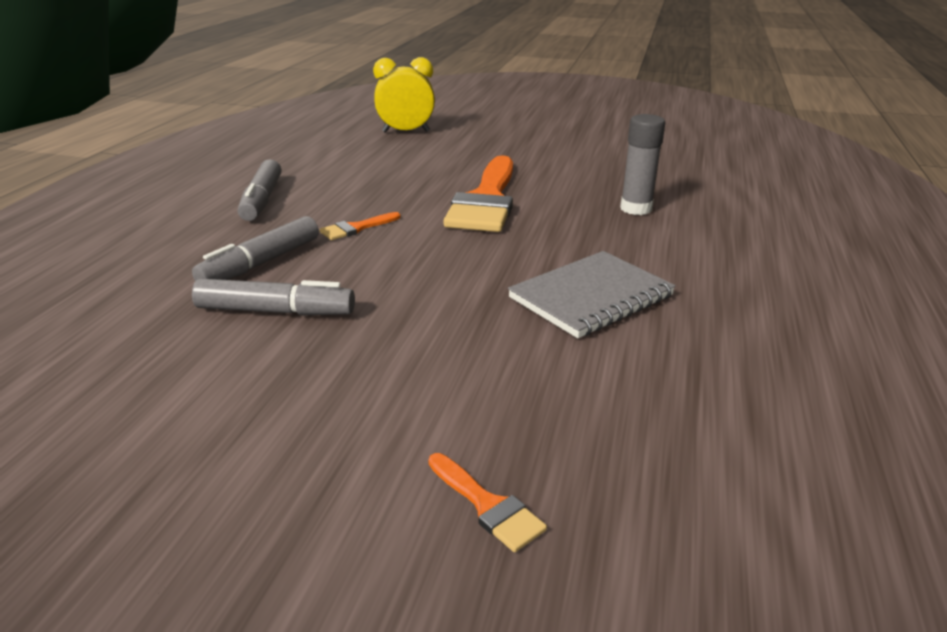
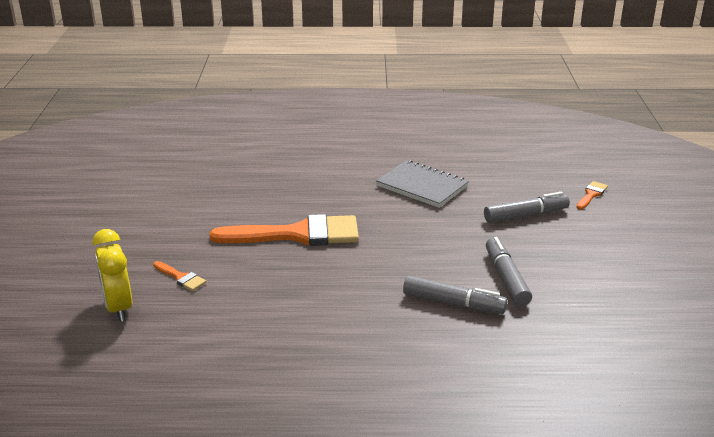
camera: 105 degrees left, 0 degrees up
(262, 200) = (344, 342): grey marker -> grey marker (526, 215)
(356, 228) = (375, 279): orange brush -> orange brush (181, 277)
(636, 209) = (288, 179): grey glue stick -> none

